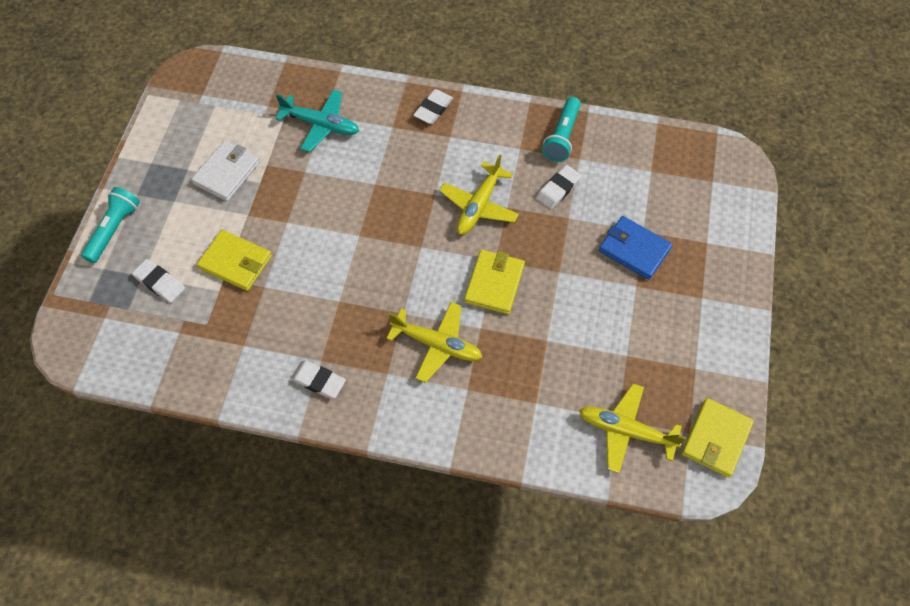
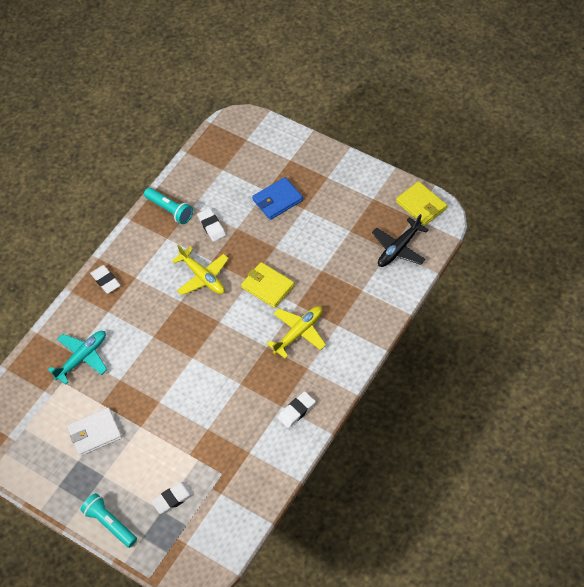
camera: 65 degrees left, 5 degrees down
(226, 173) = (95, 433): white wallet -> white wallet turned 75 degrees counterclockwise
(235, 262) = (178, 443): yellow wallet -> none
(625, 431) = (399, 248): yellow plane -> black plane

